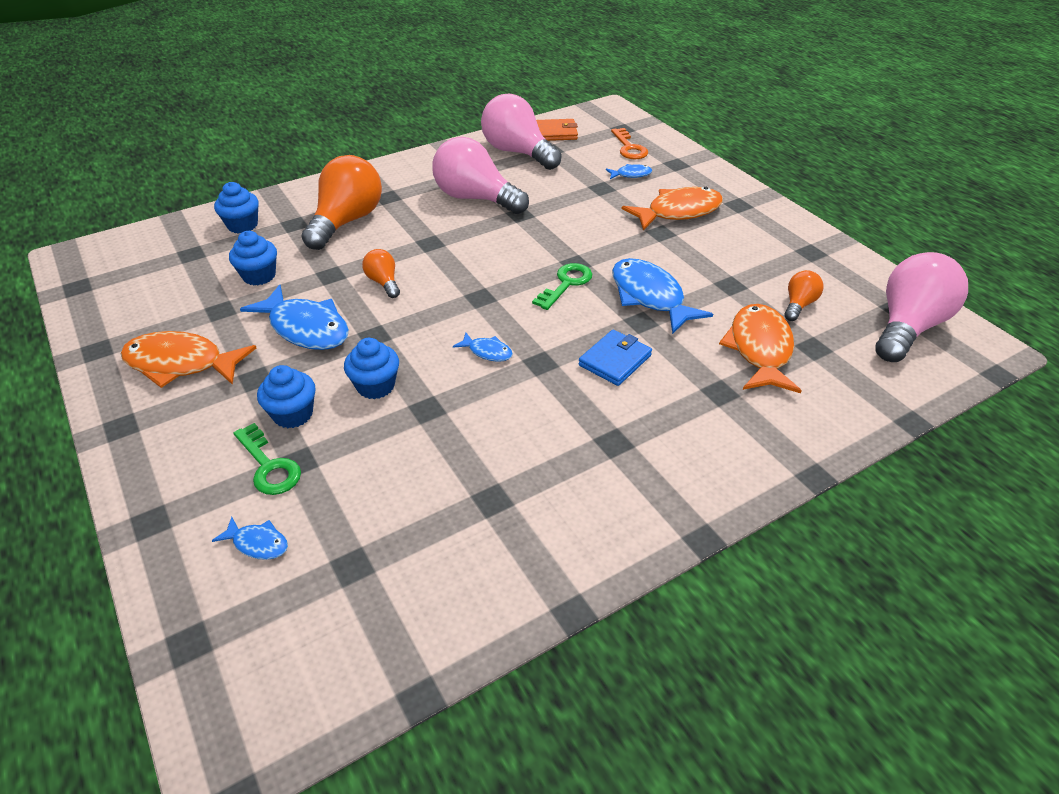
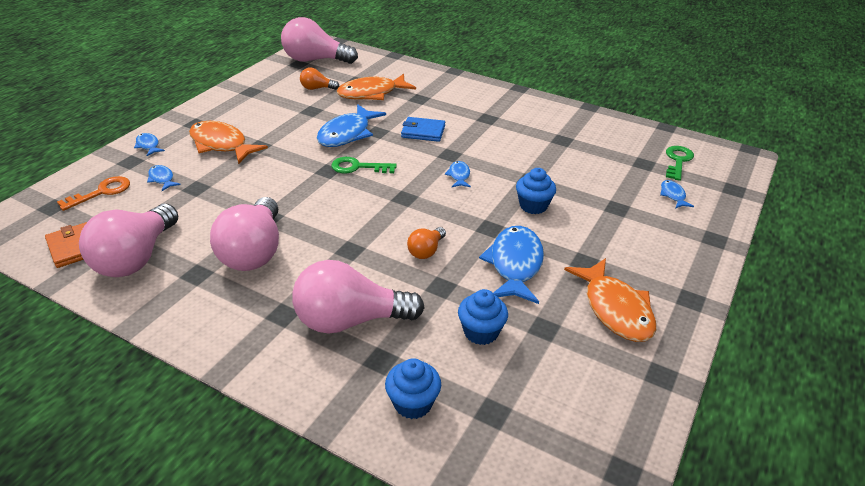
camera: 120 degrees left, 5 degrees down
(269, 466) = (633, 216): green key -> green key (678, 161)
(293, 414) = (591, 227): blue cupcake -> none
(347, 221) = (350, 320): orange light bulb -> pink light bulb
(702, 175) = (148, 145): none -> blue fish

